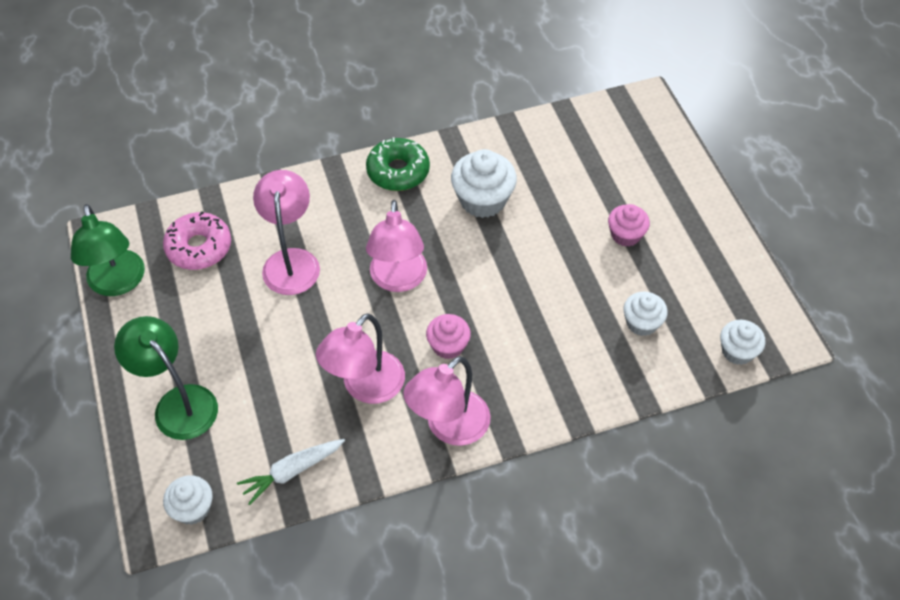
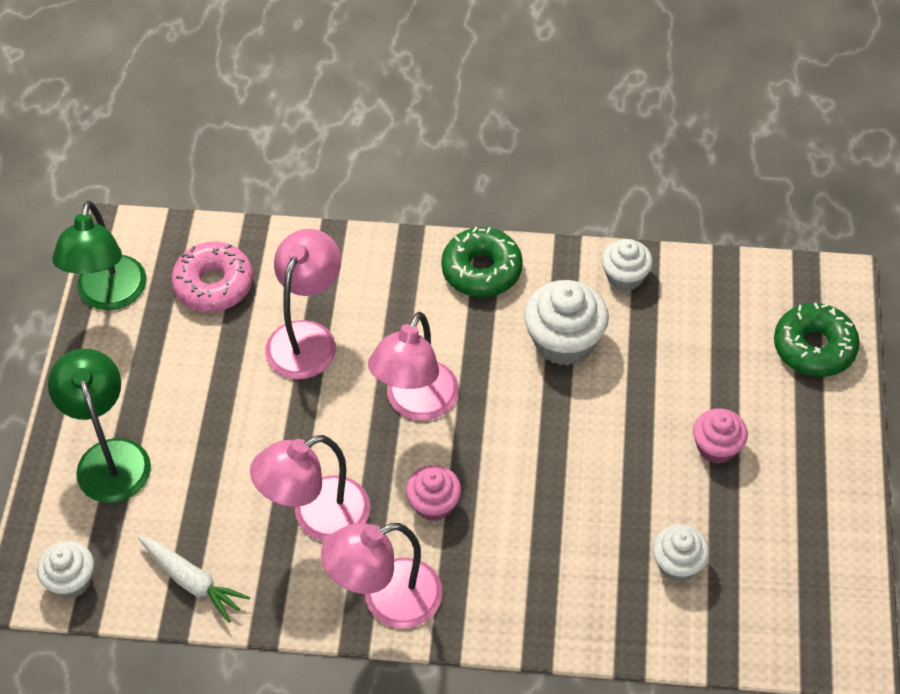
camera: 25 degrees right, 0 degrees up
(292, 471) = (192, 581): white carrot -> white carrot turned 135 degrees counterclockwise
(654, 147) = (814, 347): none -> green donut
(737, 351) = (778, 643): white cupcake -> white cupcake (625, 276)

